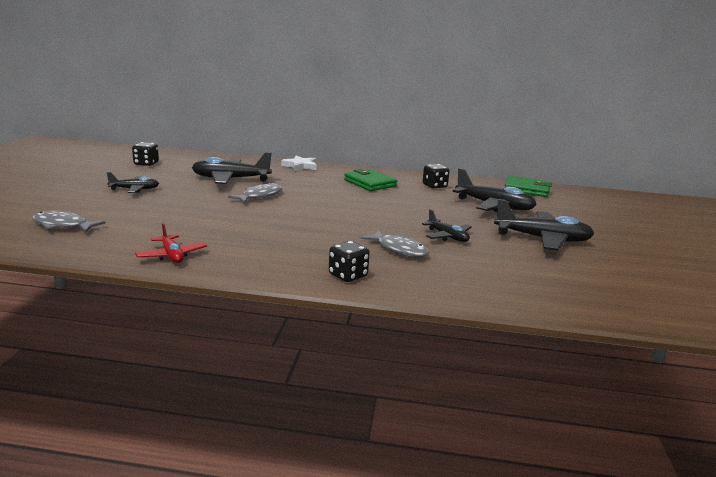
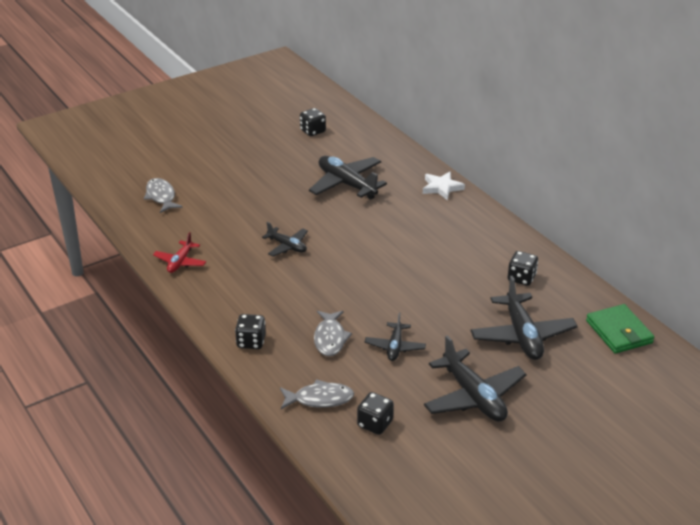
camera: 50 degrees right, 15 degrees up
(135, 189) = (256, 169): black plane -> black plane (287, 246)
(259, 196) = (333, 220): grey fish -> grey fish (320, 399)
(370, 183) = (462, 244): green wallet -> none
(534, 277) = (375, 424): none -> black dice

